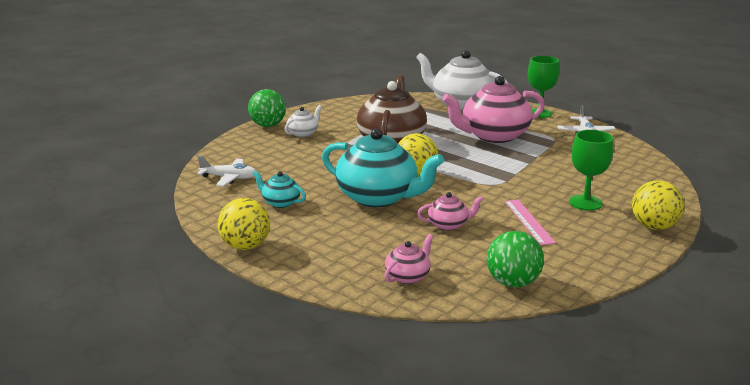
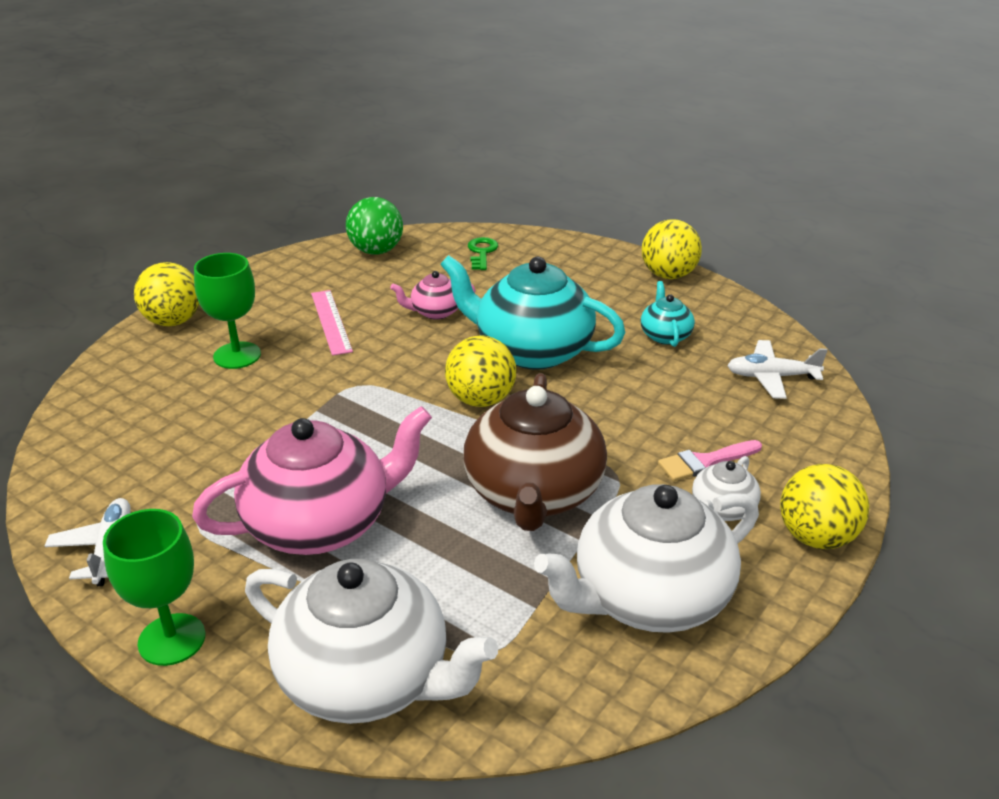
camera: 175 degrees right, 10 degrees up
(268, 125) = (816, 537): green ball -> yellow ball
(280, 202) = (665, 335): turquoise teapot -> turquoise teapot turned 120 degrees counterclockwise
(300, 147) = (704, 462): none -> pink brush
(351, 115) = (649, 598): none -> white teapot
(408, 276) = (482, 252): pink teapot -> green key

